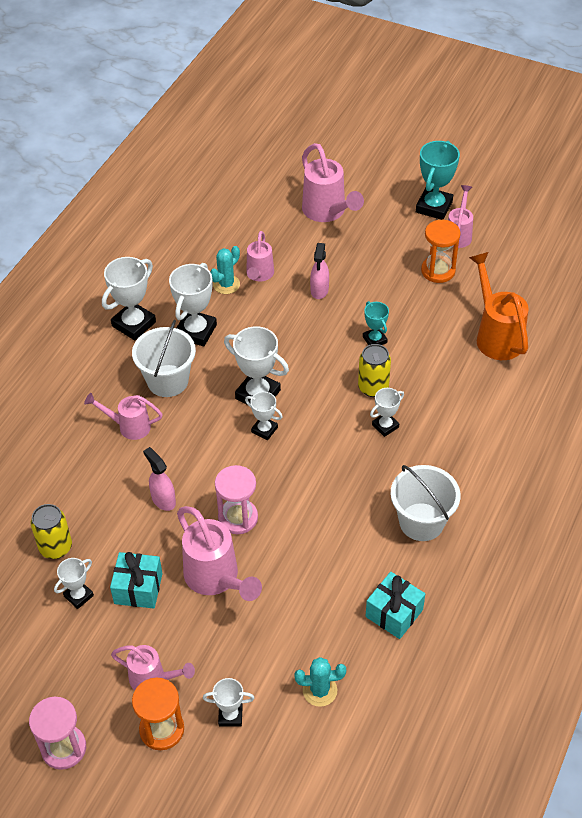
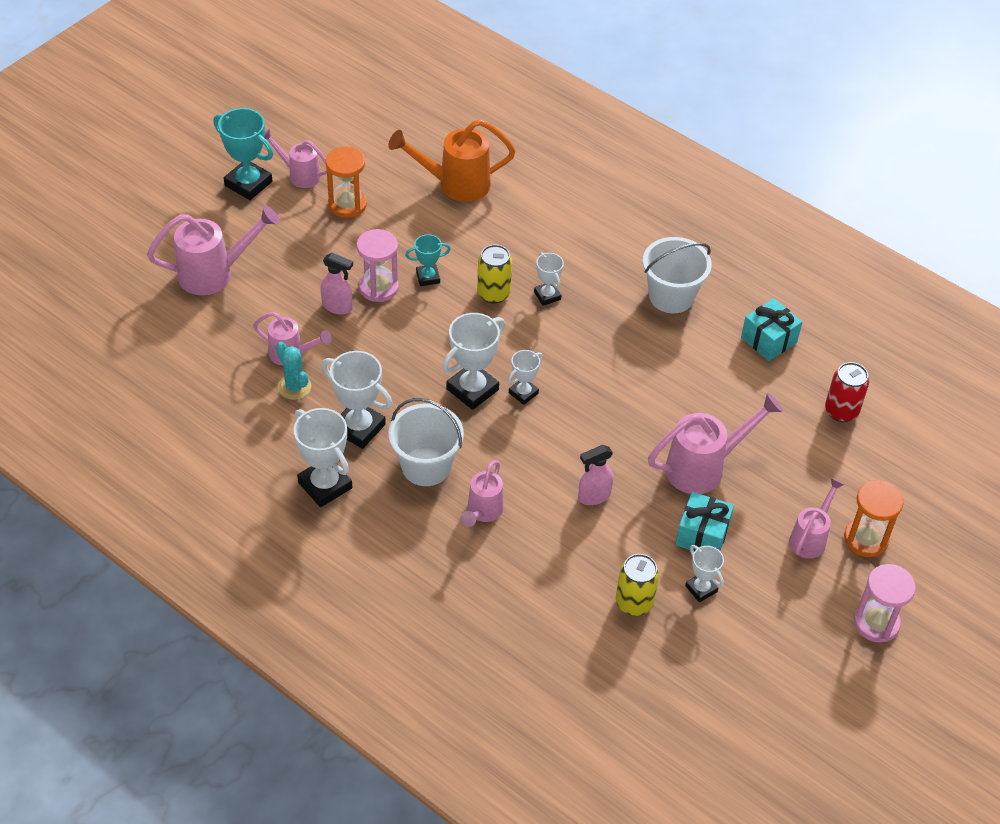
camera: 80 degrees left, 0 degrees up
(230, 715) = (858, 483): white trophy -> none
(238, 518) = (632, 436): pink hourglass -> pink hourglass (378, 287)
(320, 690) = (841, 411): turquoise cactus -> red can

